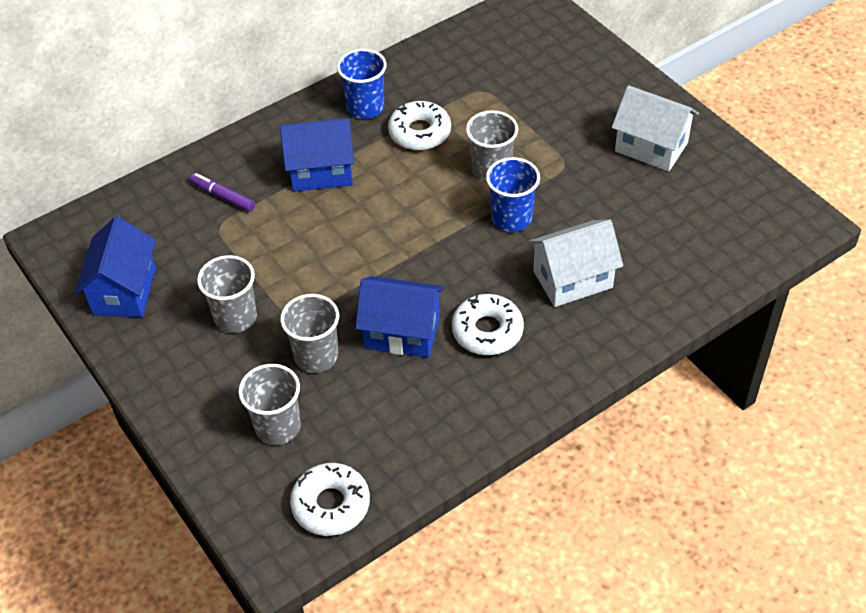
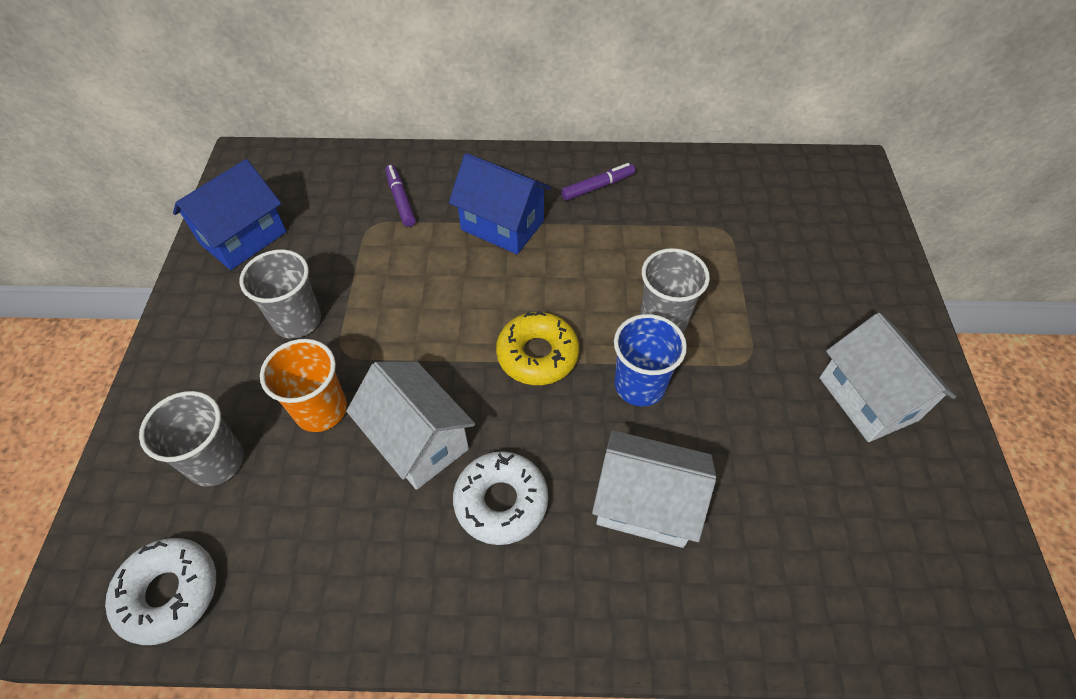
camera: 35 degrees right, 5 degrees up
(316, 356) = (321, 409): grey cup -> orange cup
(365, 107) = (598, 187): blue cup -> purple marker
(402, 332) = (418, 441): blue house -> white house
(419, 132) = (626, 239): white donut -> none
(429, 239) = (537, 354): none -> yellow donut

